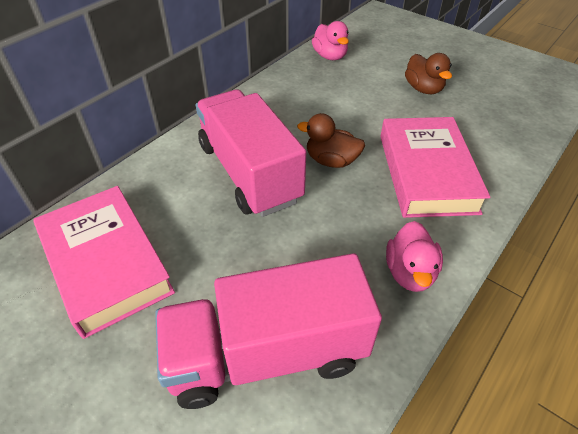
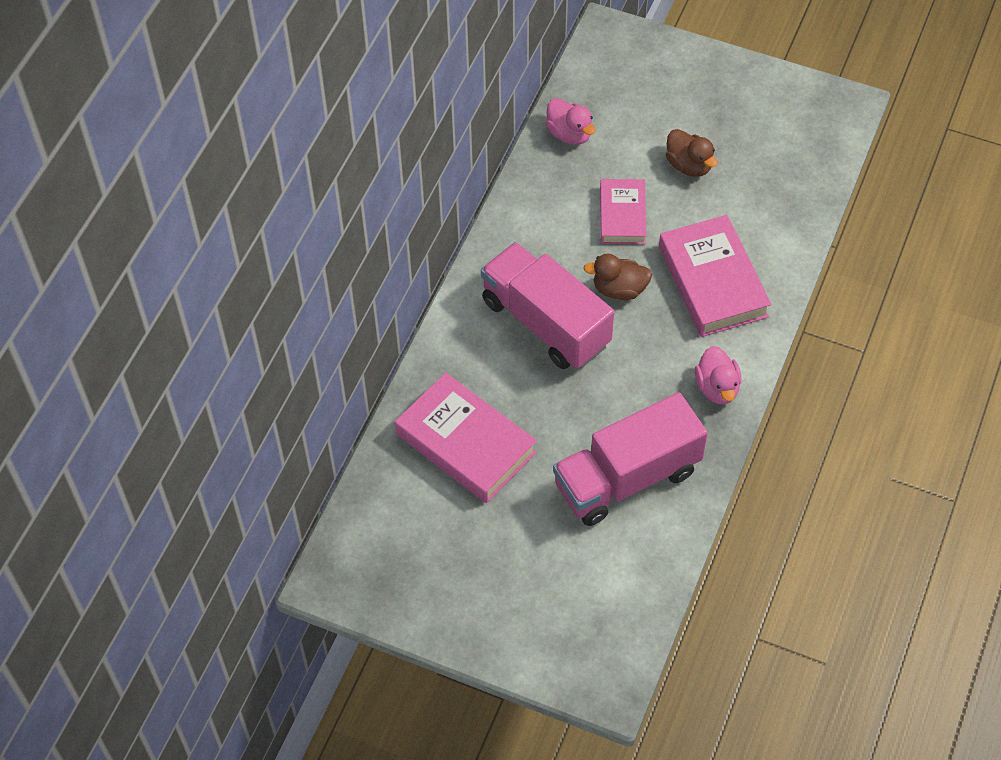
camera: 15 degrees left, 10 degrees up
(354, 110) = (622, 215): none -> pink book

